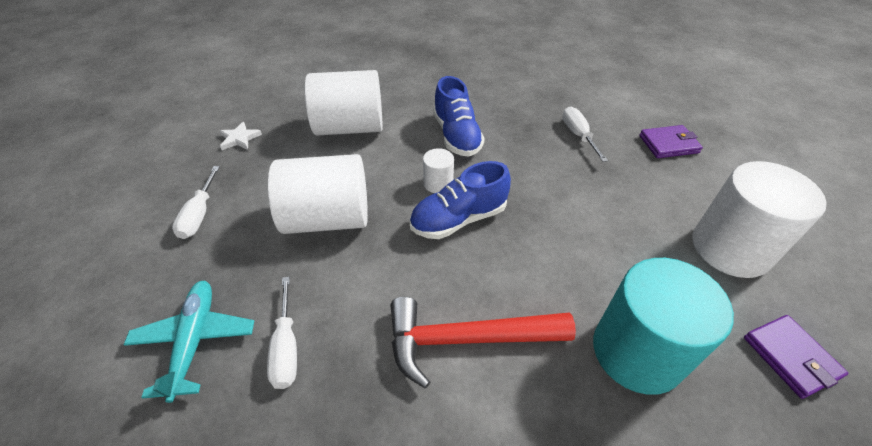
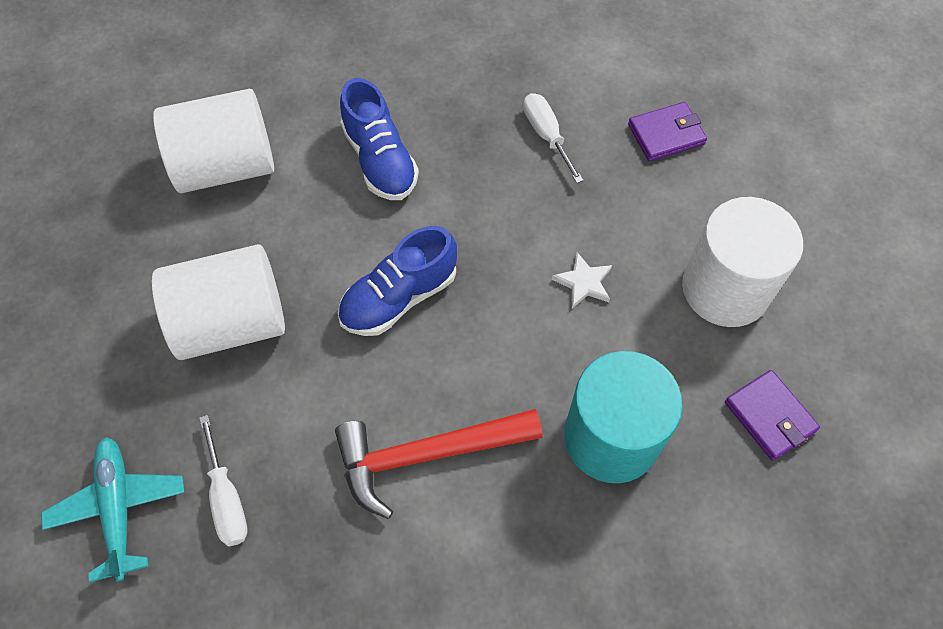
camera: 10 degrees left, 15 degrees up
(199, 215) = (61, 343): white screwdriver -> none
(239, 138) = (72, 209): white star -> white star (583, 282)
(438, 183) = (365, 246): white cylinder -> none

